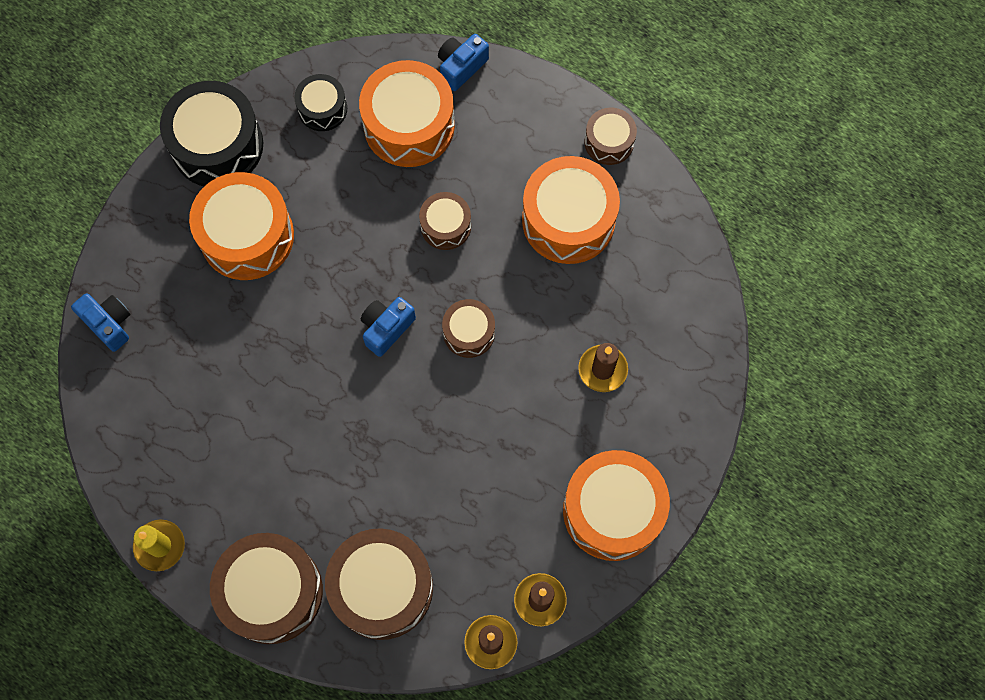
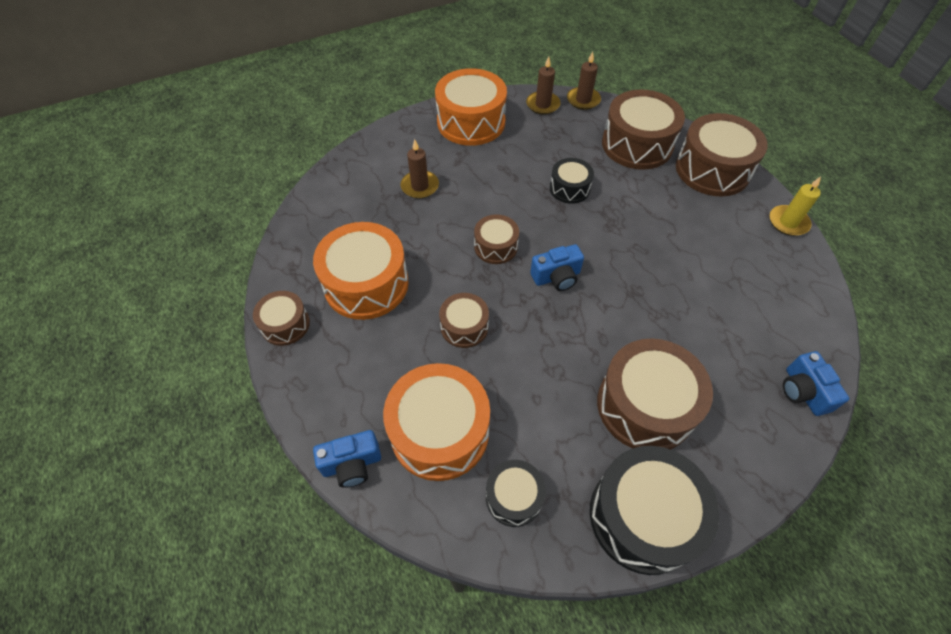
camera: 150 degrees left, 15 degrees down
(247, 236) = (645, 405): orange drum -> brown drum
(431, 461) = (569, 188): none -> black drum

